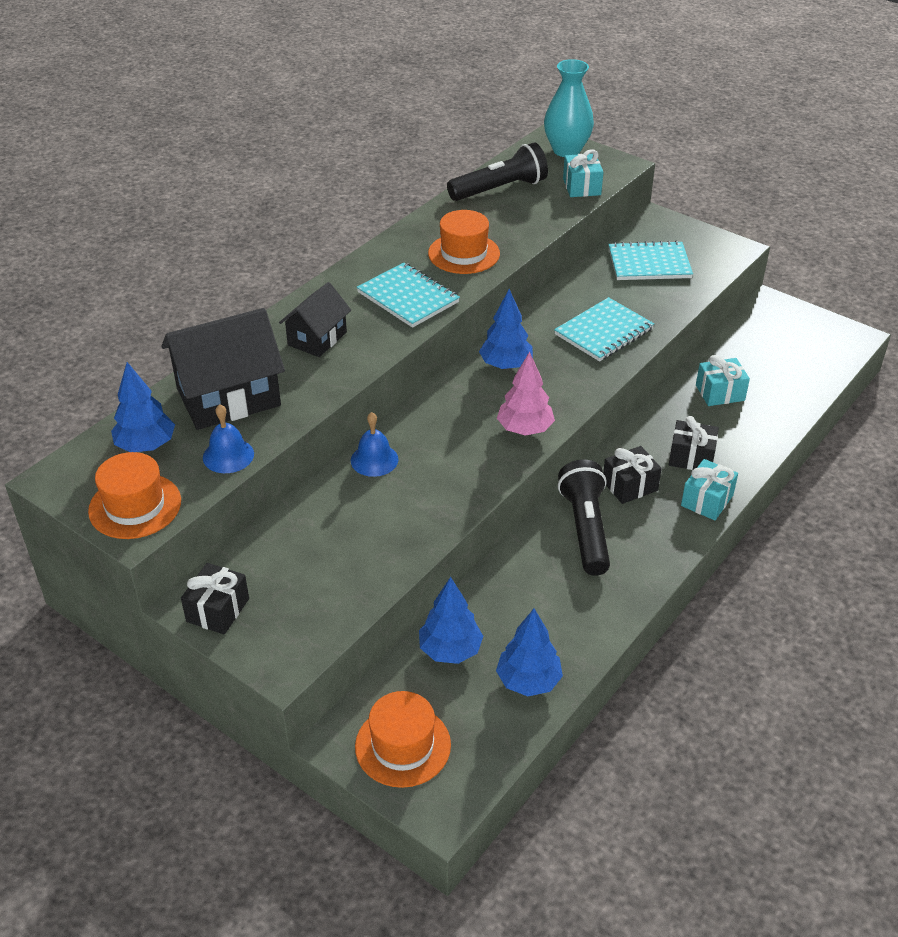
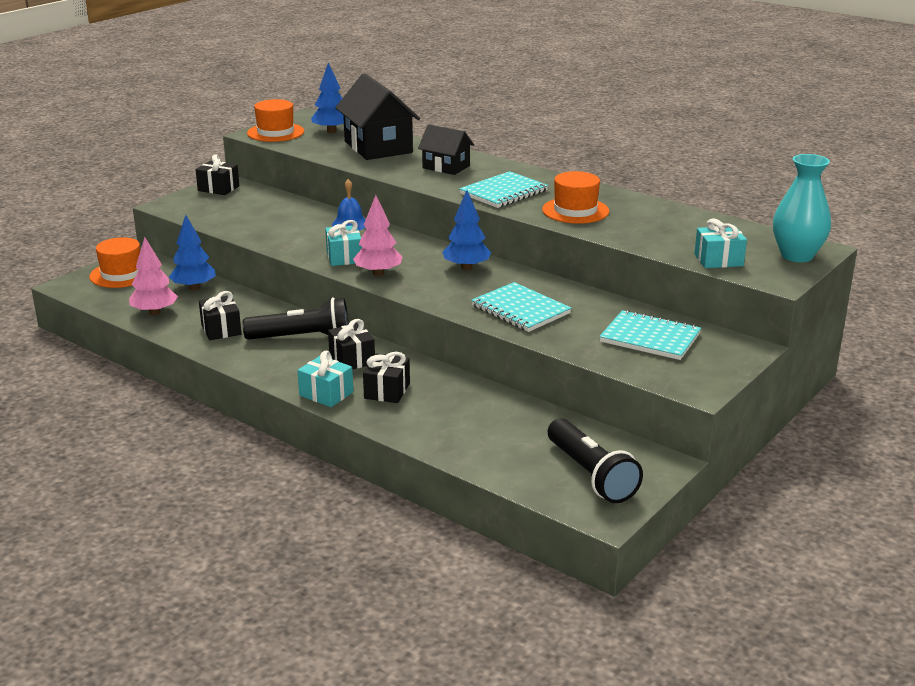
camera: 90 degrees right, 15 degrees down
(228, 455) = (316, 150): blue bell -> none
(499, 189) = (697, 225): black flashlight -> black flashlight (591, 475)
(528, 681) = (154, 312): blue tree -> pink tree
(571, 604) = (221, 329): none -> black gift
(649, 263) = (650, 338): turquoise notebook -> turquoise notebook turned 60 degrees counterclockwise
(720, 393) = (487, 414): turquoise gift -> turquoise gift (344, 257)

